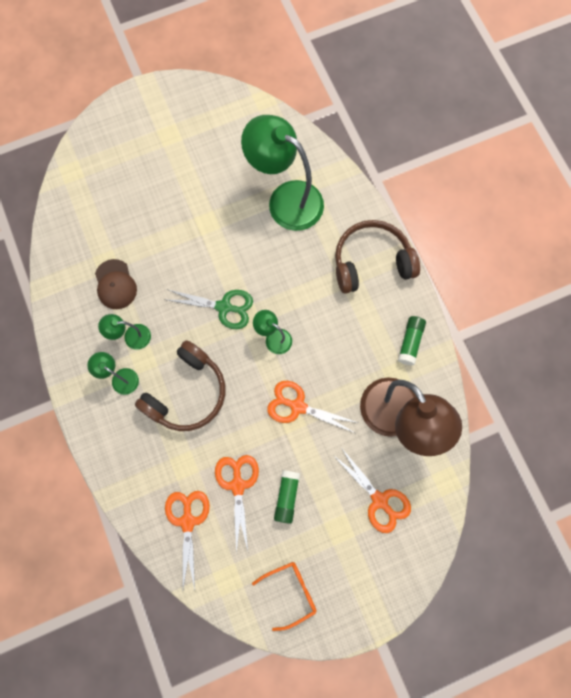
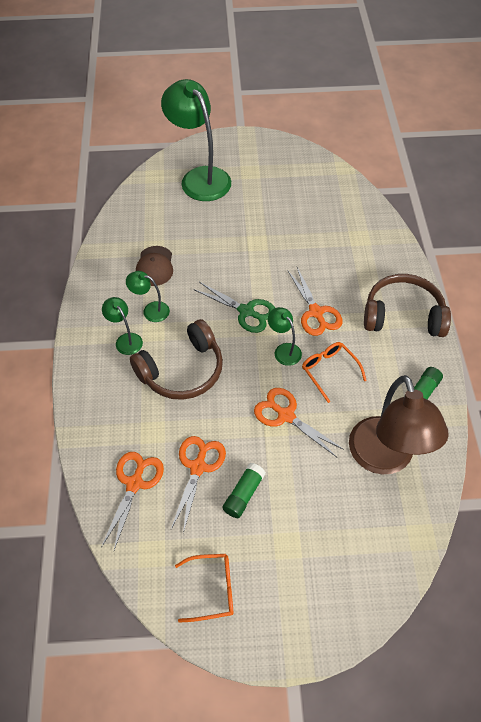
camera: 20 degrees right, 20 degrees down
(286, 199) = (337, 244): green lamp -> green lamp (200, 177)
(322, 346) = (329, 371): none -> orange glasses
(379, 500) = (341, 531): orange scissors -> orange scissors (316, 312)

